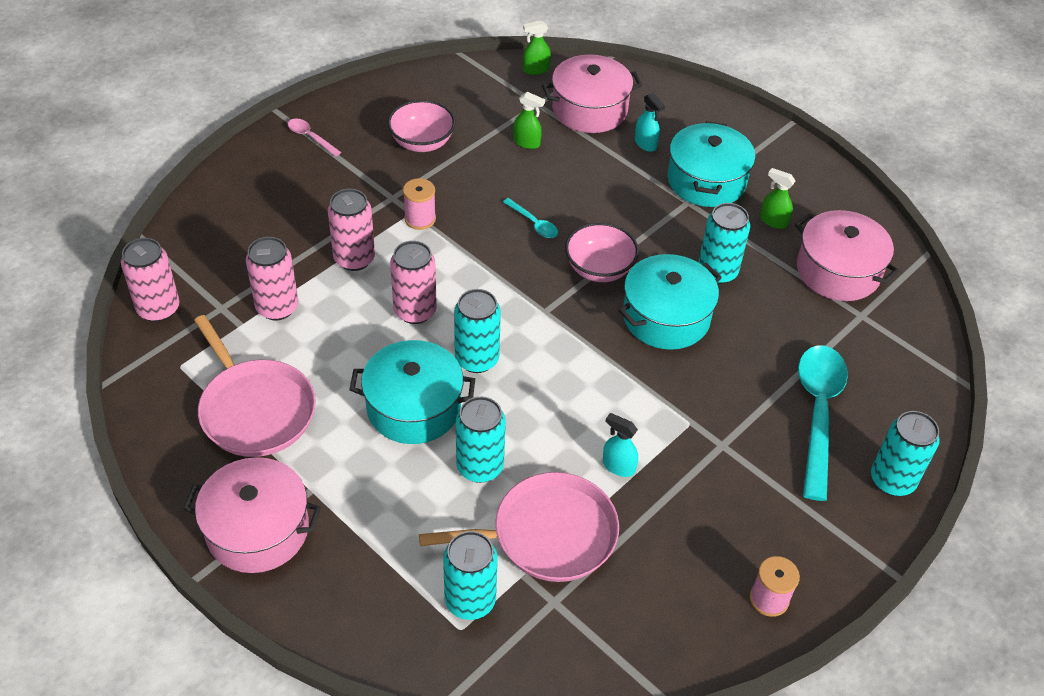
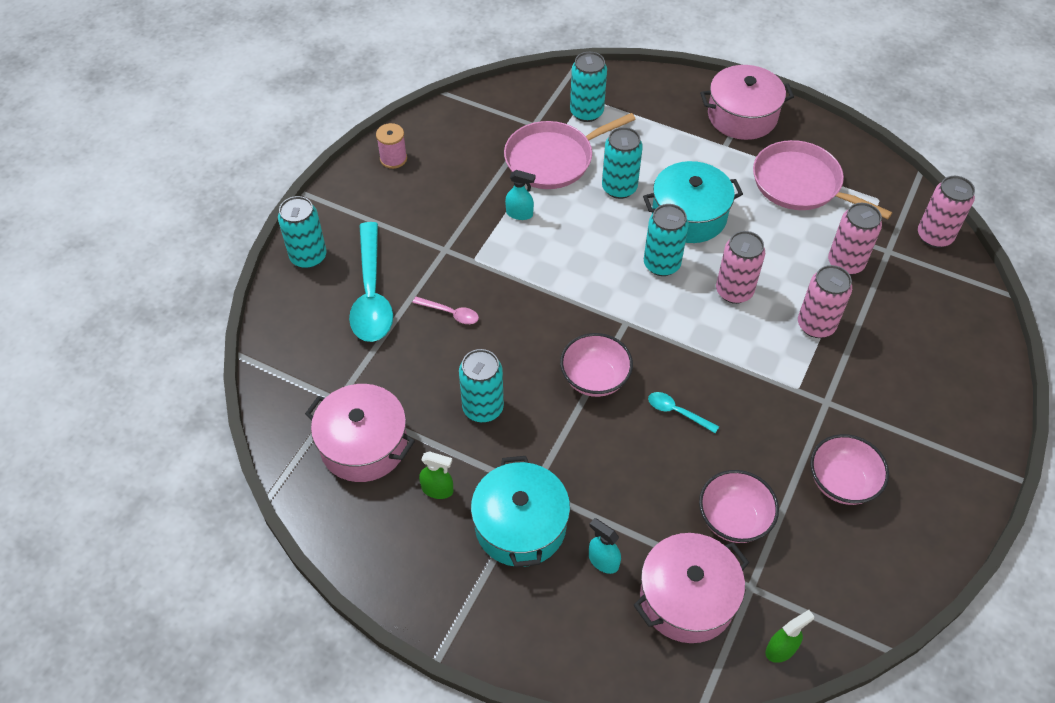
camera: 165 degrees right, 5 degrees up
(310, 137) = (957, 452): pink spoon -> pink spoon (451, 313)
(420, 219) = (785, 385): pink spool -> none
(527, 142) = (733, 519): green spray bottle -> pink bowl
(666, 317) = (518, 346): turquoise pot -> none

